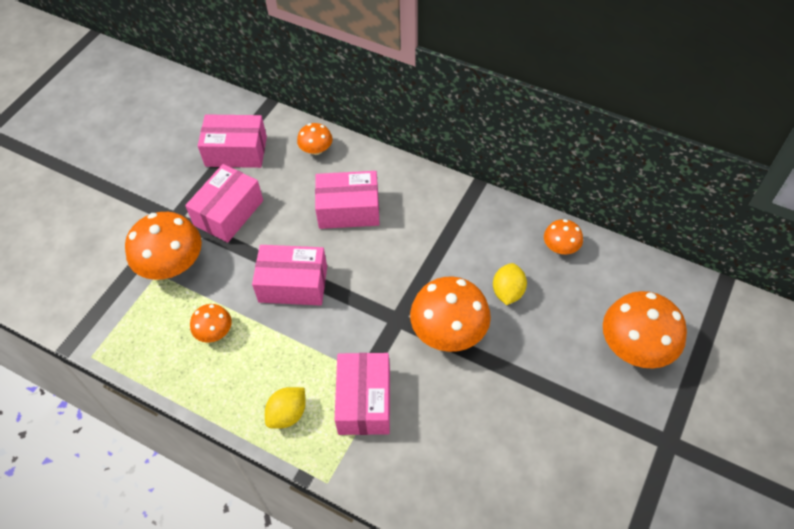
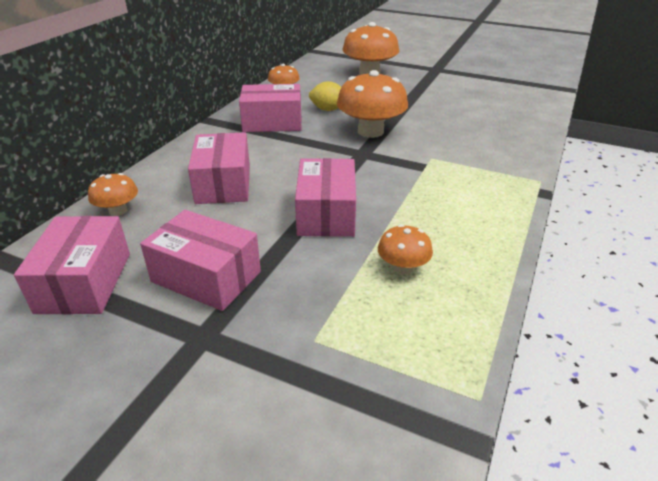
camera: 95 degrees left, 20 degrees down
(172, 264) = (296, 325): orange mushroom -> none
(288, 414) = (486, 206): yellow lemon -> none
(364, 401) = (453, 166): pink box -> pink box (272, 122)

